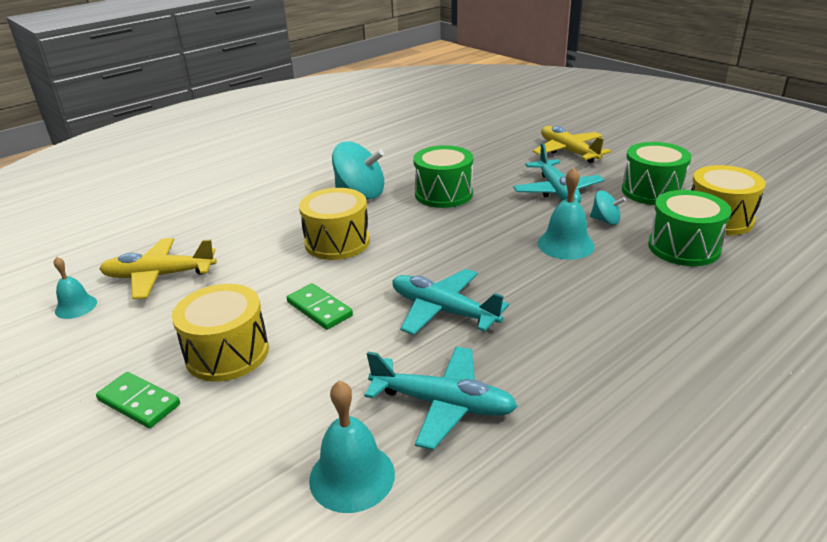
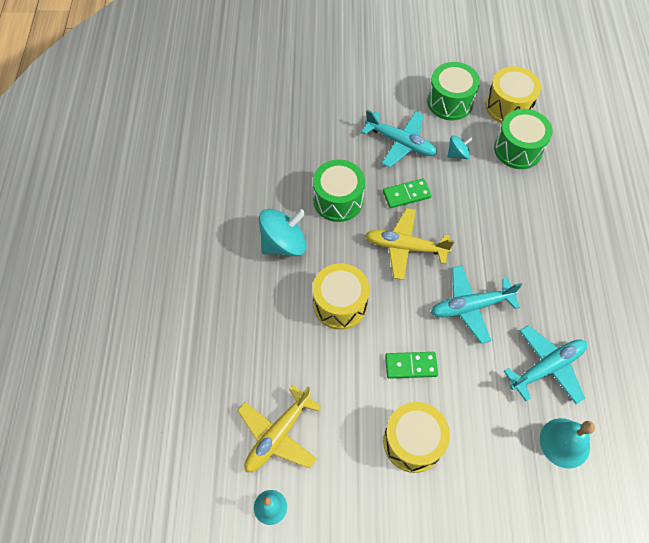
camera: 50 degrees left, 30 degrees up
(139, 402) = (422, 514): green domino -> green domino (406, 195)
(565, 244) = (463, 195): turquoise bell -> none
(568, 151) = (356, 89): yellow plane -> yellow plane (405, 247)

